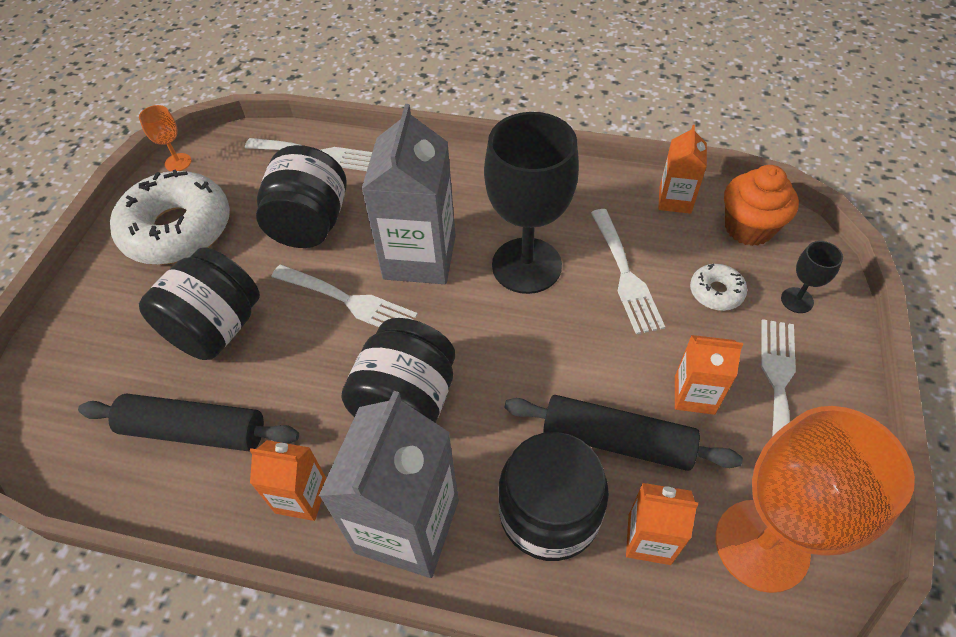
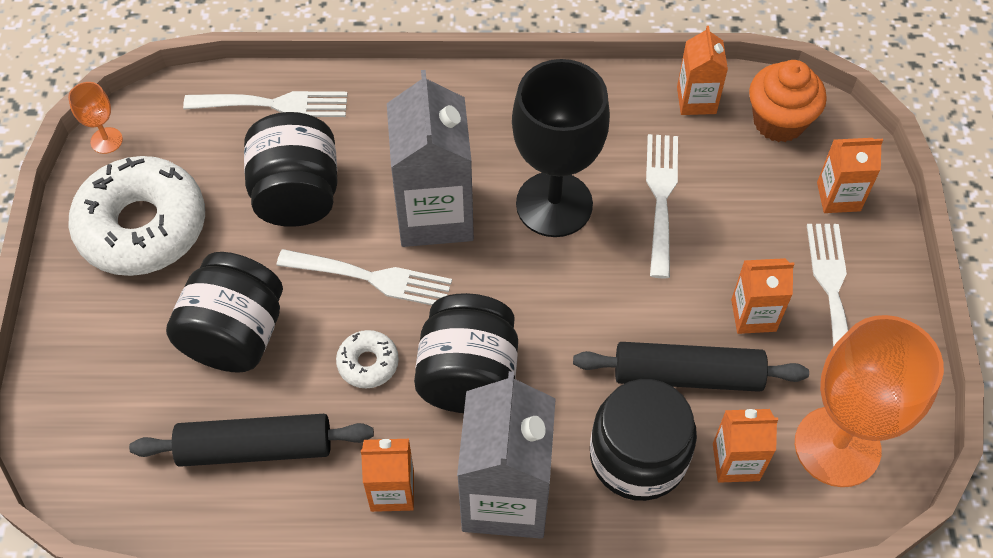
camera: 15 degrees left, 5 degrees up
(625, 275) = (661, 197): white fork -> white fork turned 150 degrees counterclockwise
(716, 292) = (757, 201): white donut -> white donut (368, 363)
(797, 300) = (838, 196): black goblet -> orange carton

